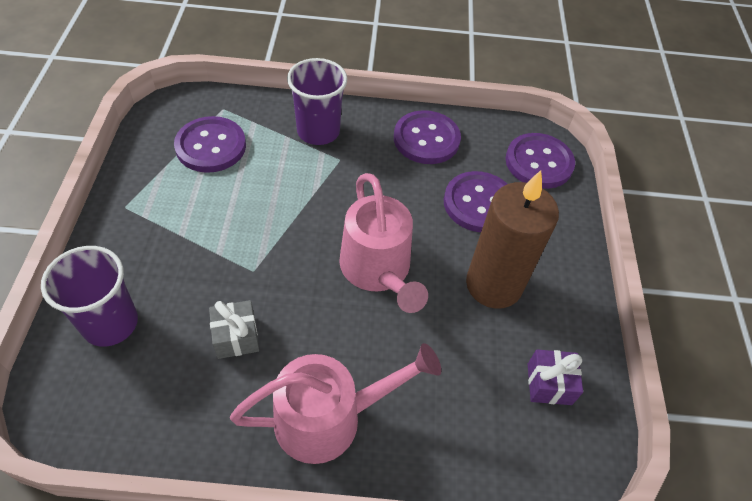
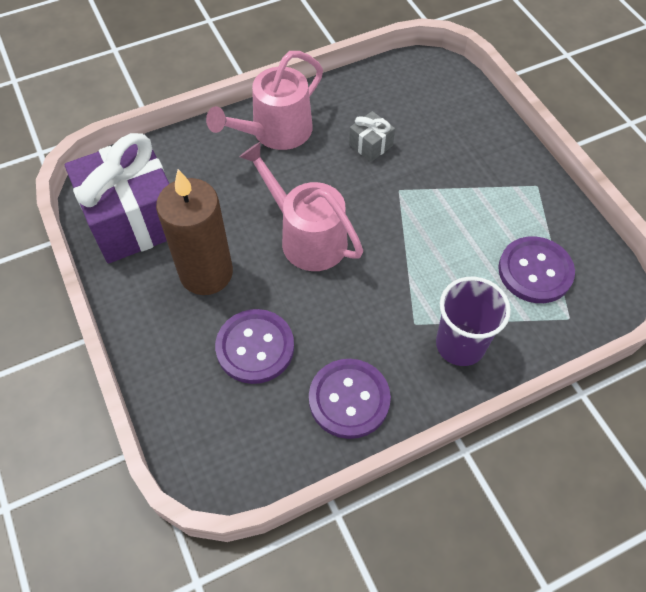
camera: 155 degrees right, 5 degrees up
(110, 323) = (455, 115): purple cup -> none
(539, 162) = (214, 438): purple button -> none
(549, 384) = (134, 219): purple gift -> purple gift, size x2.38

